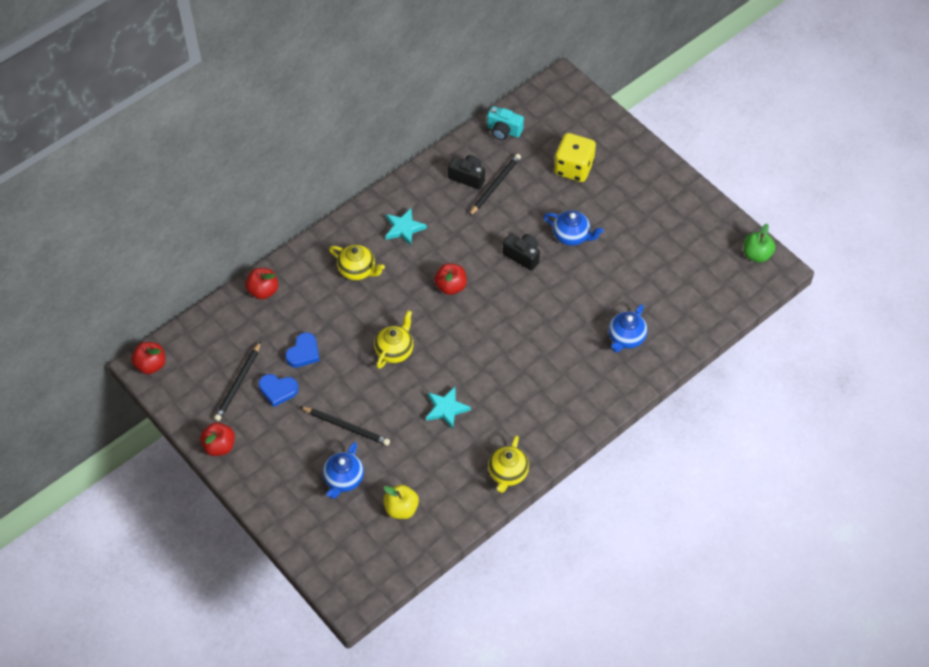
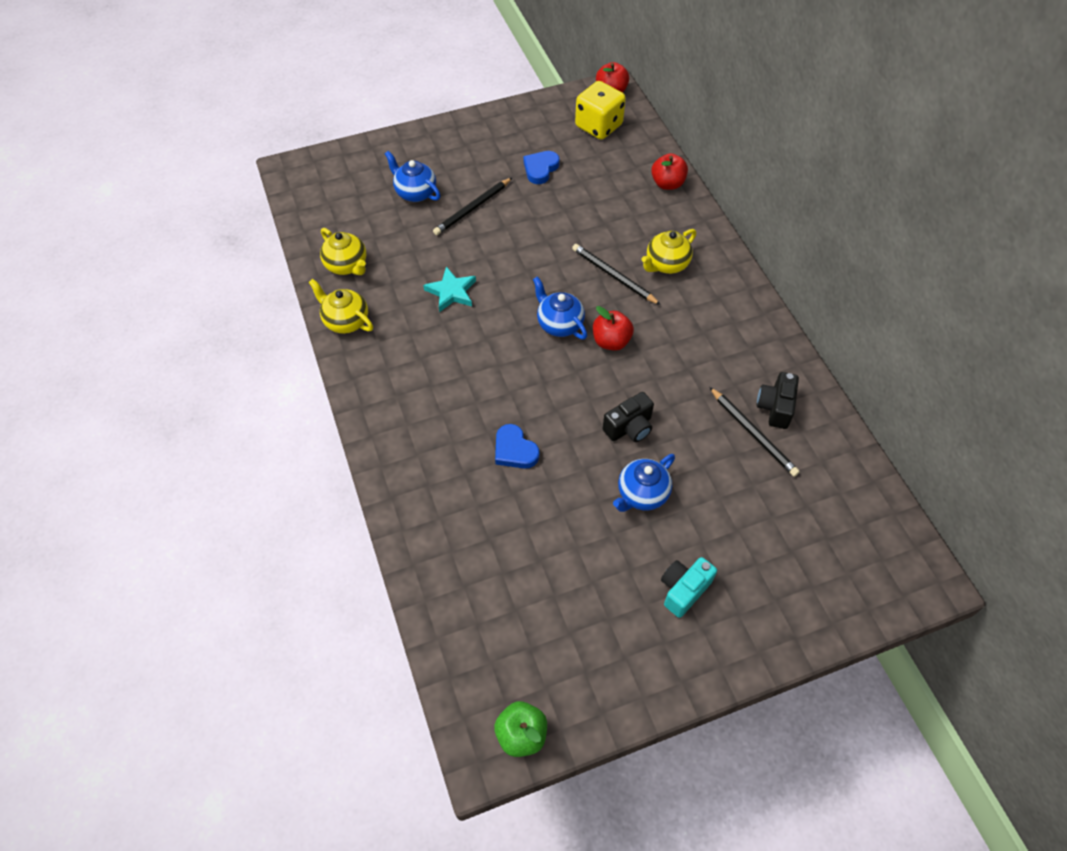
camera: 110 degrees right, 0 degrees up
(219, 446) = (499, 118): red apple -> none
(238, 383) = (562, 144): black pencil -> black pencil (613, 276)
(303, 353) = (576, 197): blue heart -> blue heart (514, 450)
(394, 350) = (546, 268): yellow teapot -> yellow teapot (347, 265)
(401, 509) = (358, 226): yellow apple -> none
(404, 228) = (712, 320): turquoise star -> none
(467, 177) = (775, 407): black camera -> black camera turned 150 degrees clockwise
(503, 131) = (847, 473): turquoise camera -> turquoise camera (683, 590)
(573, 168) = (759, 538): yellow dice -> yellow dice (598, 126)
(626, 338) = (459, 499): blue teapot -> blue teapot (559, 324)

